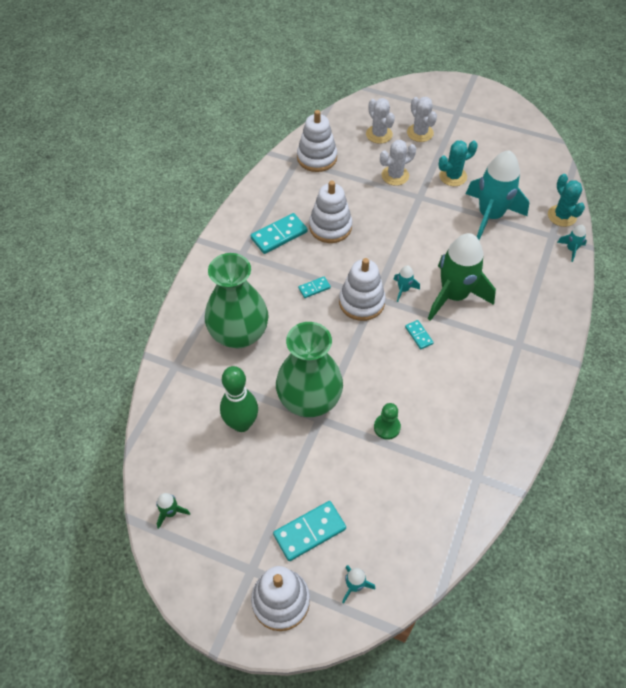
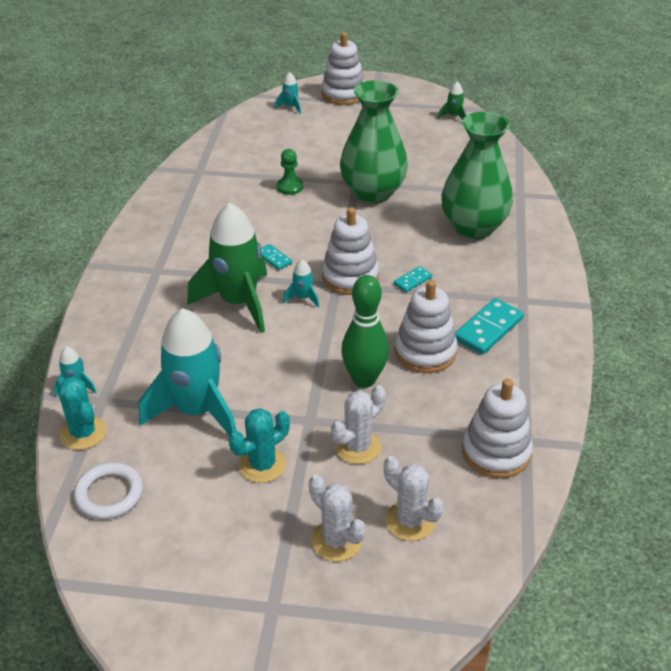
camera: 165 degrees right, 15 degrees down
(241, 424) = (428, 168): green bowling pin -> green bowling pin (364, 379)
(309, 532) = (336, 124): turquoise domino -> none
(542, 177) = (109, 494): none -> white ring

